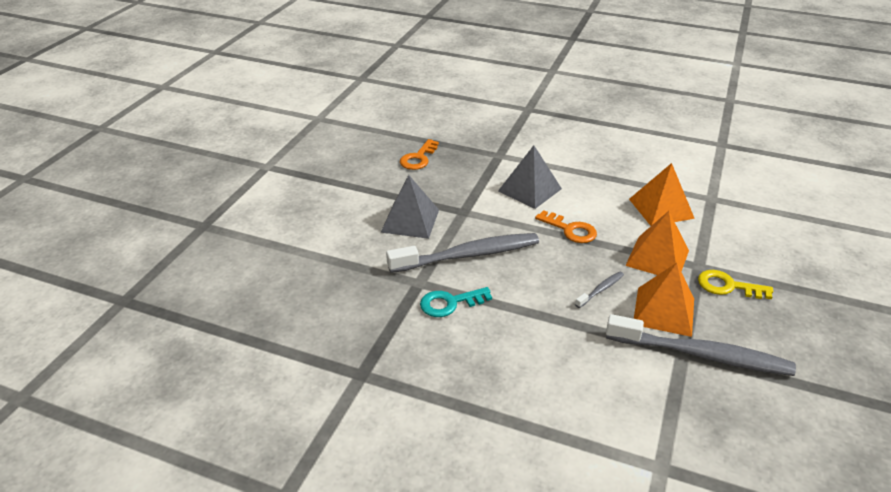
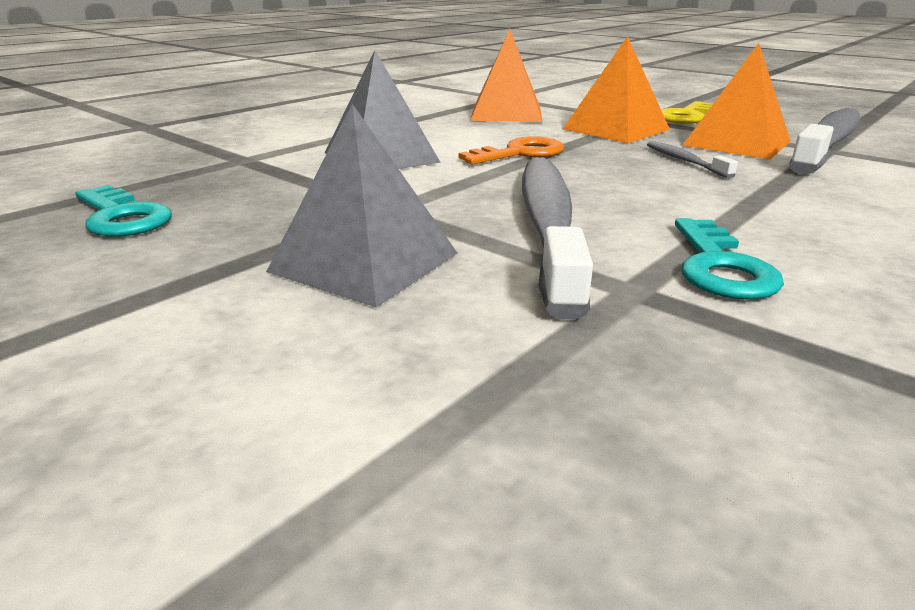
camera: 70 degrees left, 10 degrees down
(418, 158) = (122, 217): orange key -> turquoise key

